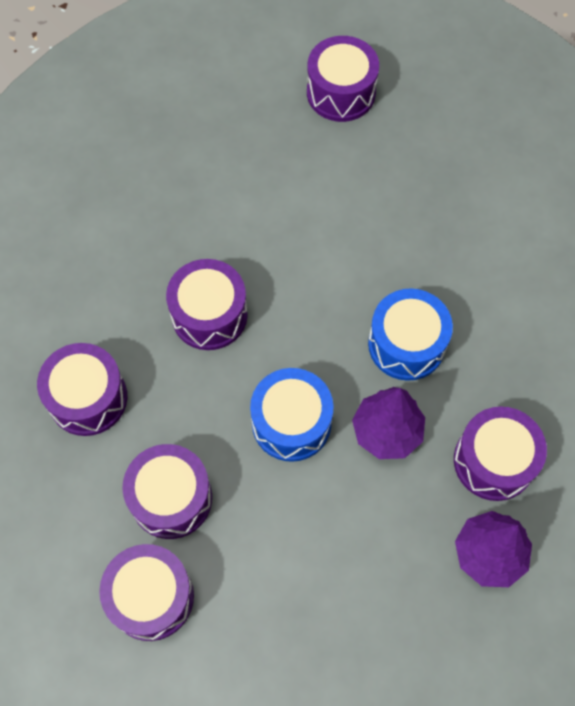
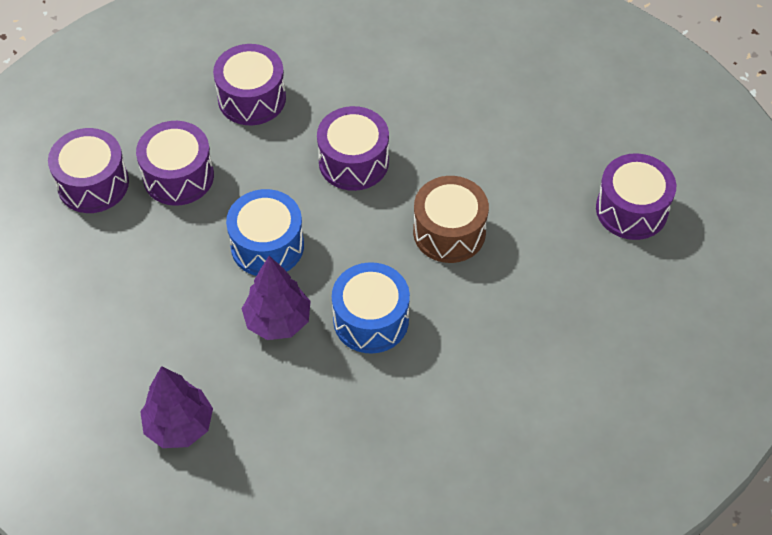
camera: 75 degrees right, 10 degrees down
(323, 249) = (449, 232): none -> brown drum
(494, 461) = (271, 415): purple drum -> none

